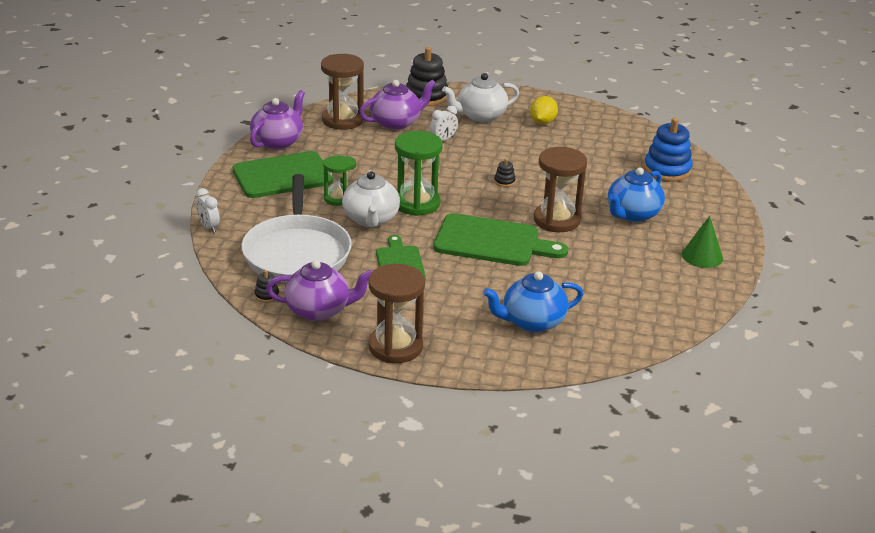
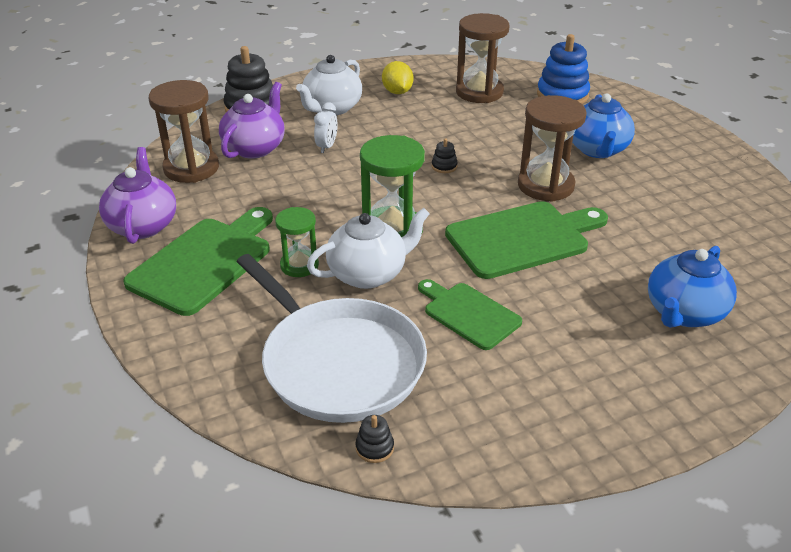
camera: 35 degrees left, 5 degrees up
(208, 227) = (182, 385): white clock -> none
(319, 310) = (463, 431): purple teapot -> none
(371, 219) = (368, 274): white teapot -> white teapot turned 75 degrees counterclockwise
(395, 347) = (607, 430): brown hourglass -> brown hourglass (479, 92)
(702, 256) = (707, 164): green cone -> none

